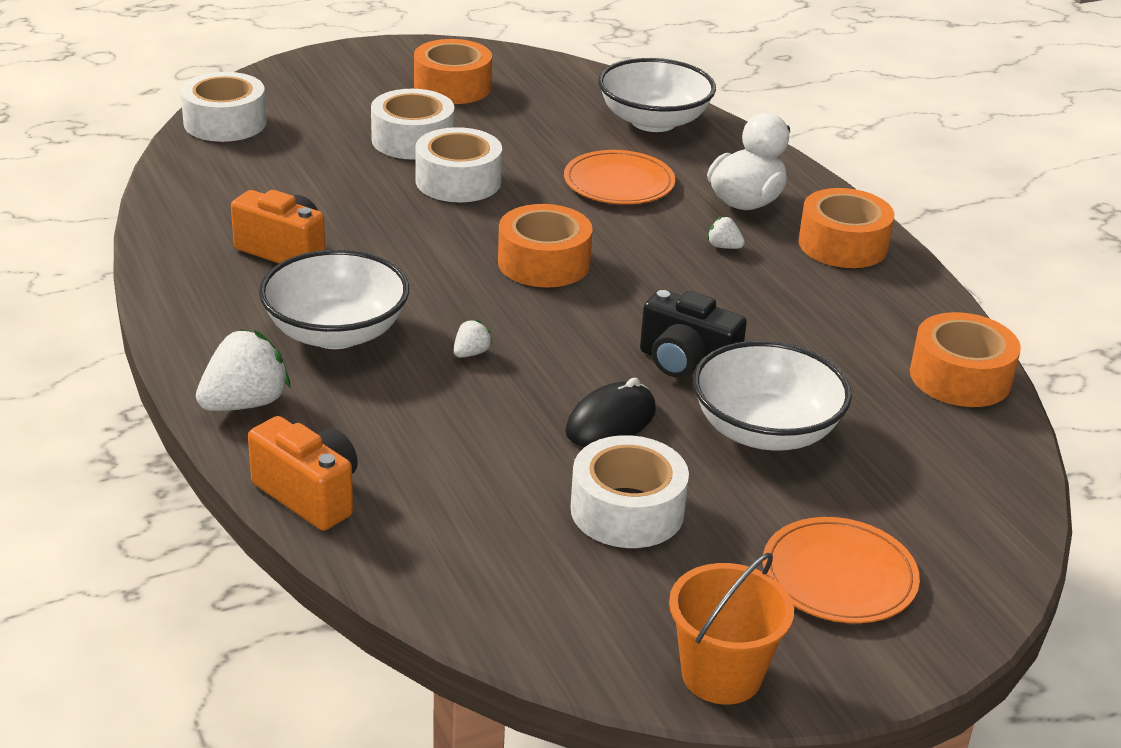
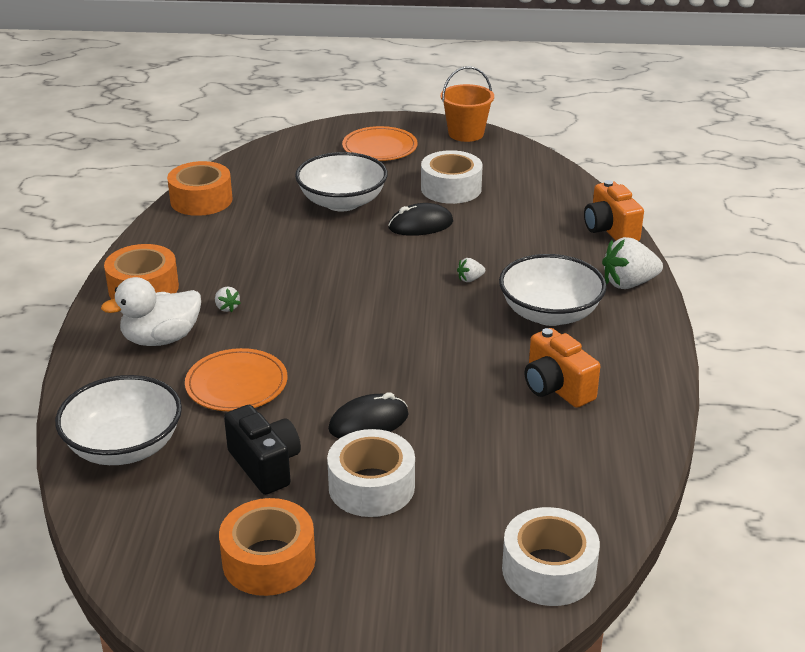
camera: 150 degrees left, 0 degrees up
(458, 181) = (368, 422): white tape -> black mouse
(544, 263) = (367, 328): orange tape -> none
(686, 363) = (345, 242): black camera -> black camera (265, 465)

